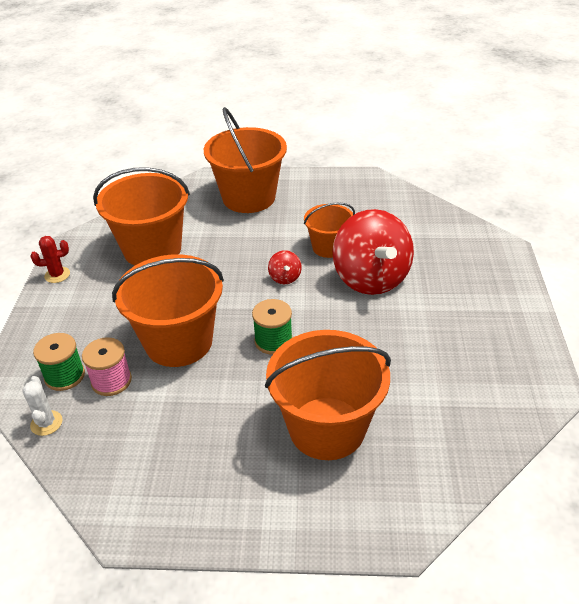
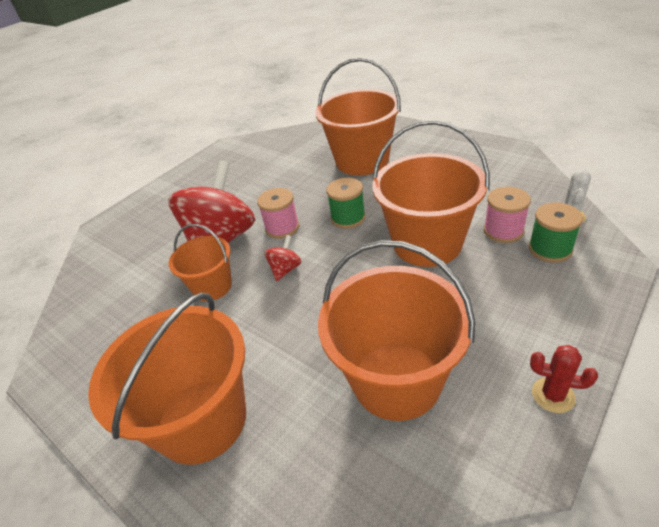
camera: 140 degrees left, 0 degrees up
(328, 308) = (282, 228): none -> pink spool

